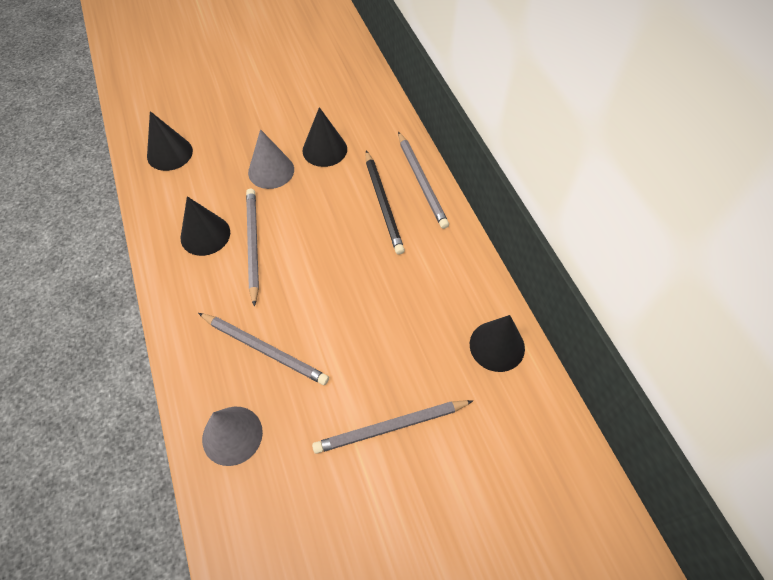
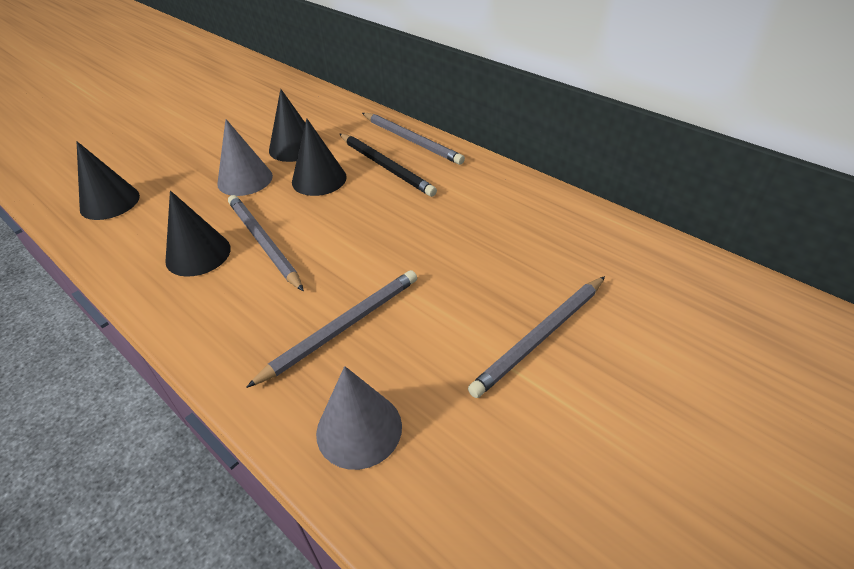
camera: 25 degrees left, 15 degrees down
(265, 349) = (342, 327): grey pencil -> grey pencil turned 45 degrees counterclockwise
(497, 346) = (586, 229): black cone -> black cone (319, 179)

